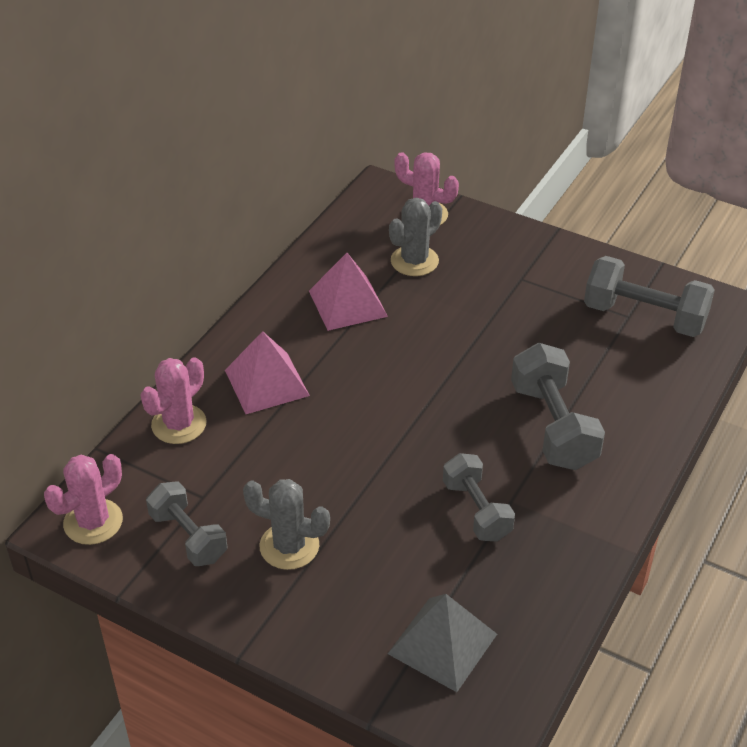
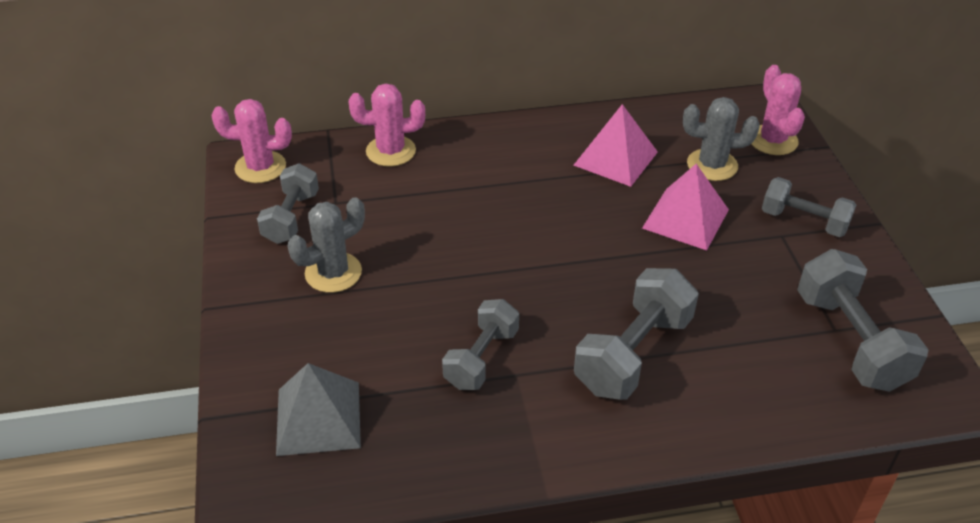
camera: 50 degrees right, 0 degrees up
(266, 382) = (481, 167): pink pyramid -> pink pyramid (685, 218)
(289, 546) = (333, 273): grey cactus -> grey cactus turned 75 degrees clockwise
(520, 259) = (803, 221): none -> grey dumbbell

